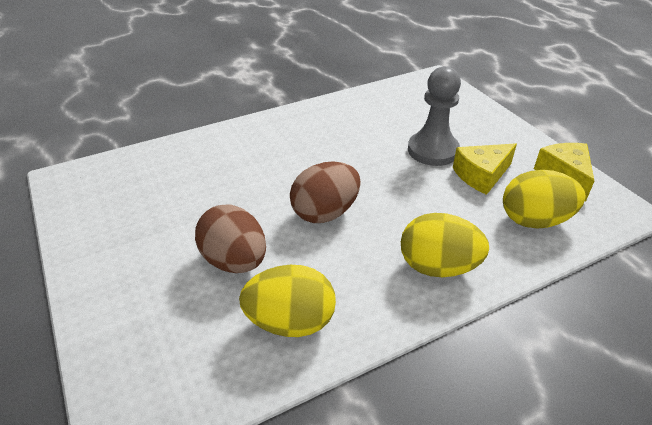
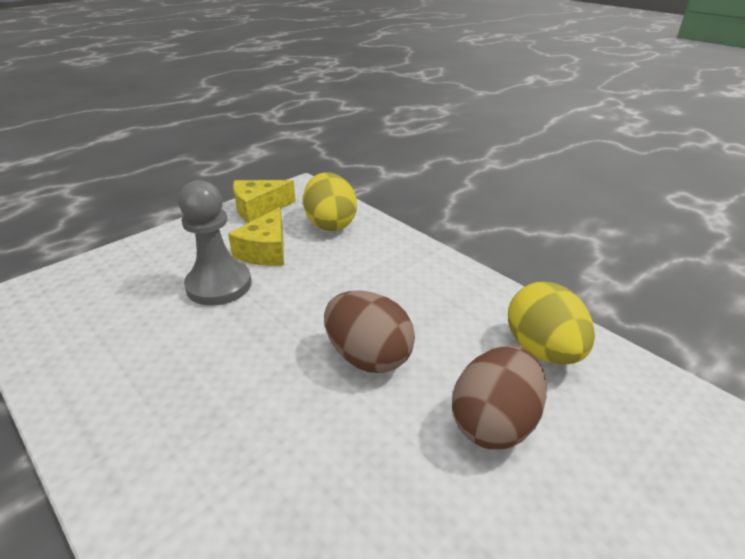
camera: 105 degrees left, 5 degrees down
(438, 267) = (416, 269): yellow egg -> none
(481, 175) = (265, 251): yellow cheese -> yellow cheese turned 60 degrees clockwise

